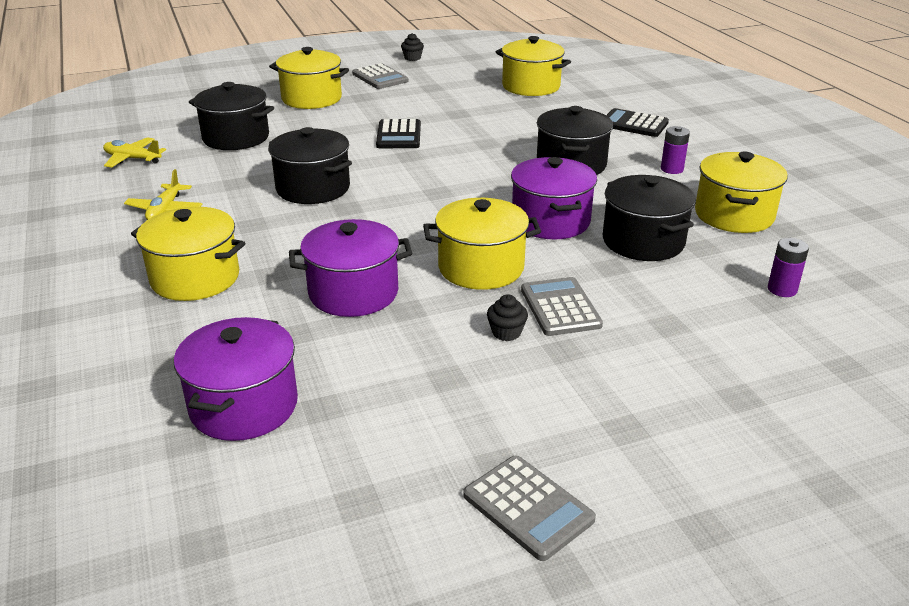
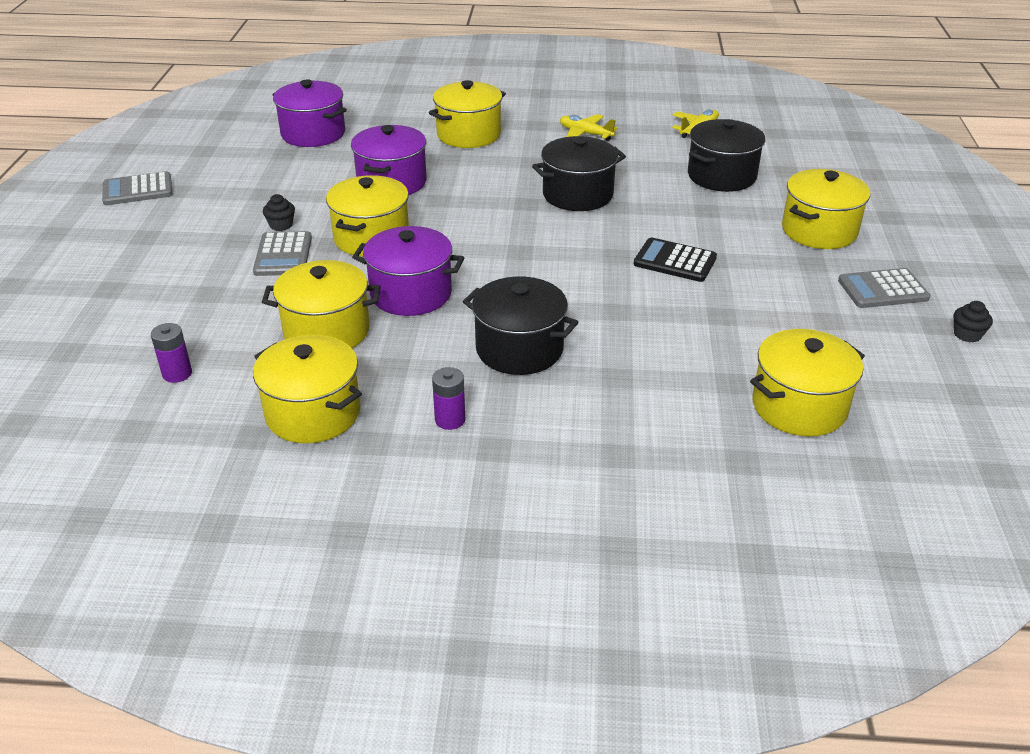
camera: 115 degrees right, 5 degrees up
(560, 307) = (283, 255): grey calculator -> grey calculator turned 75 degrees clockwise
(634, 124) = (603, 449): black calculator -> none
(643, 241) = (327, 331): black pot -> yellow pot

